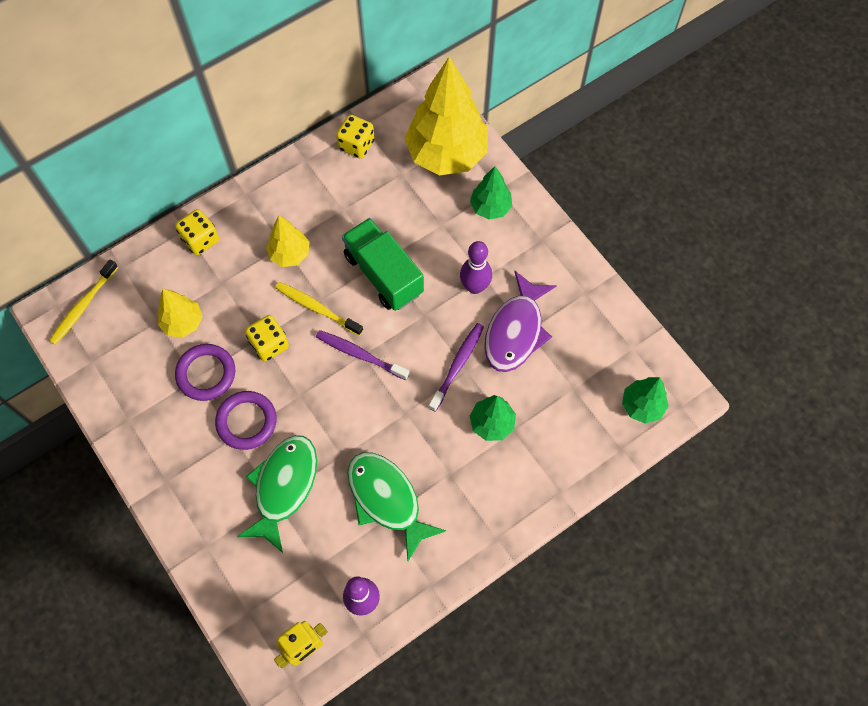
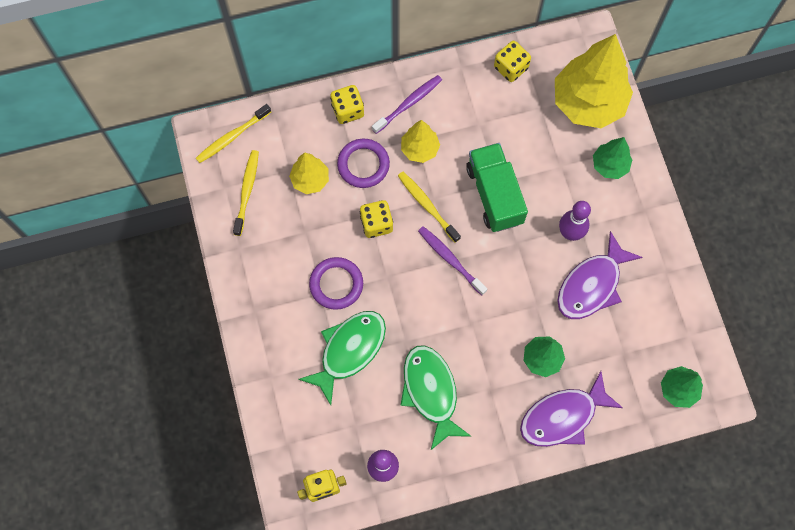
camera: 20 degrees right, 5 degrees up
(117, 357) = (247, 191): none -> yellow toothbrush
(206, 374) = (315, 231): purple ring -> purple ring (363, 165)
(457, 365) = (530, 298): purple toothbrush -> purple toothbrush (408, 104)
(535, 475) = (563, 416): none -> purple fish

